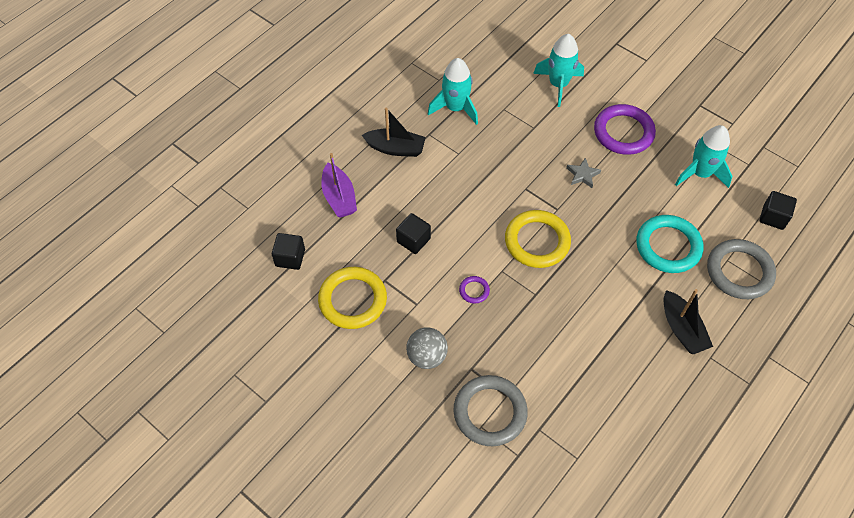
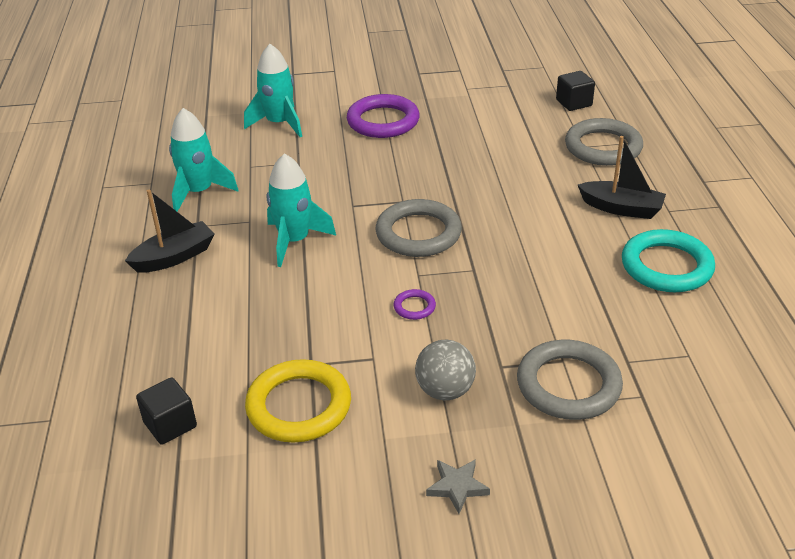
camera: 45 degrees left, 20 degrees down
(339, 197) = (161, 334): purple boat -> none
(413, 240) = (296, 312): black cube -> none
(537, 241) = (418, 233): yellow ring -> grey ring
(582, 175) = (390, 166): grey star -> grey star (457, 487)
(668, 246) = (529, 166): turquoise ring -> turquoise ring (666, 266)
(700, 173) = (482, 110): turquoise rocket -> turquoise rocket (294, 241)

